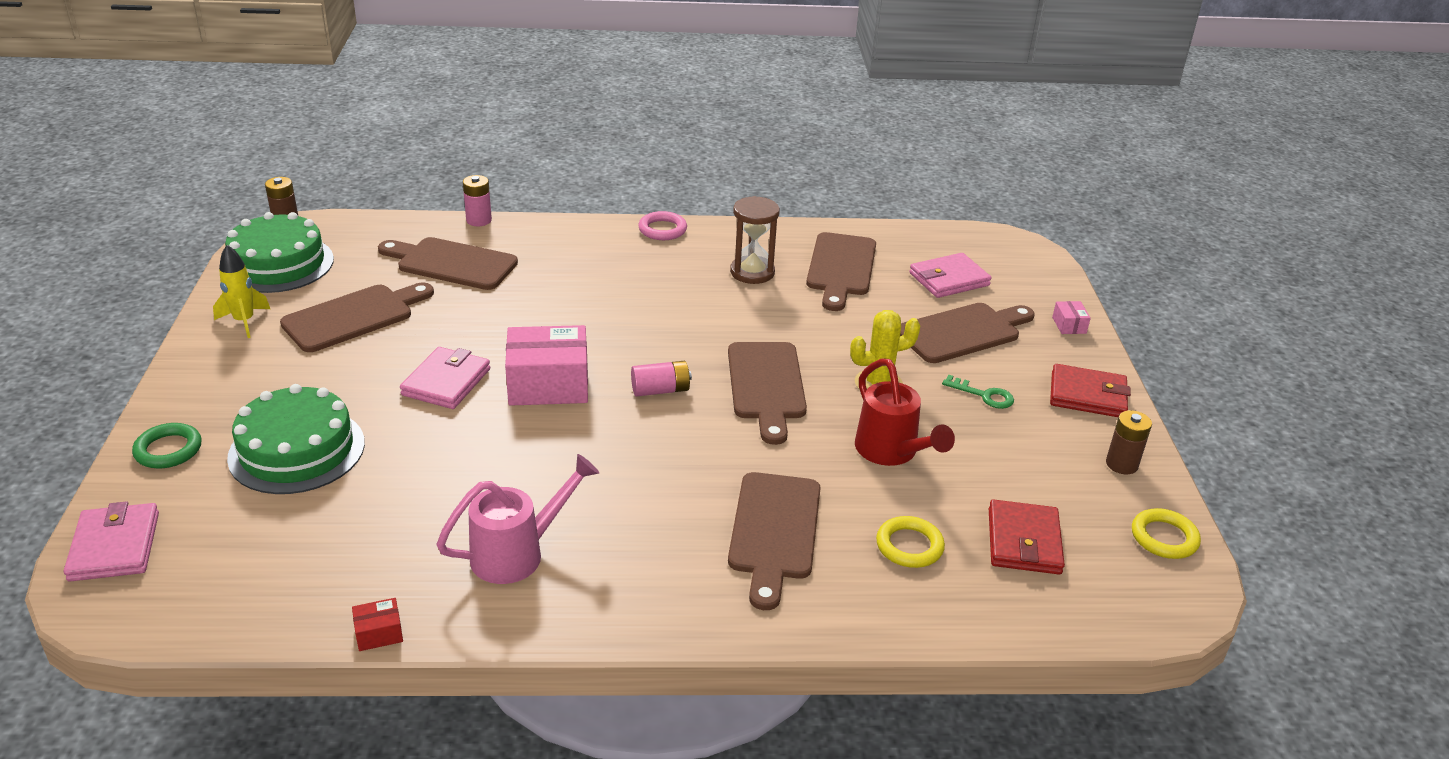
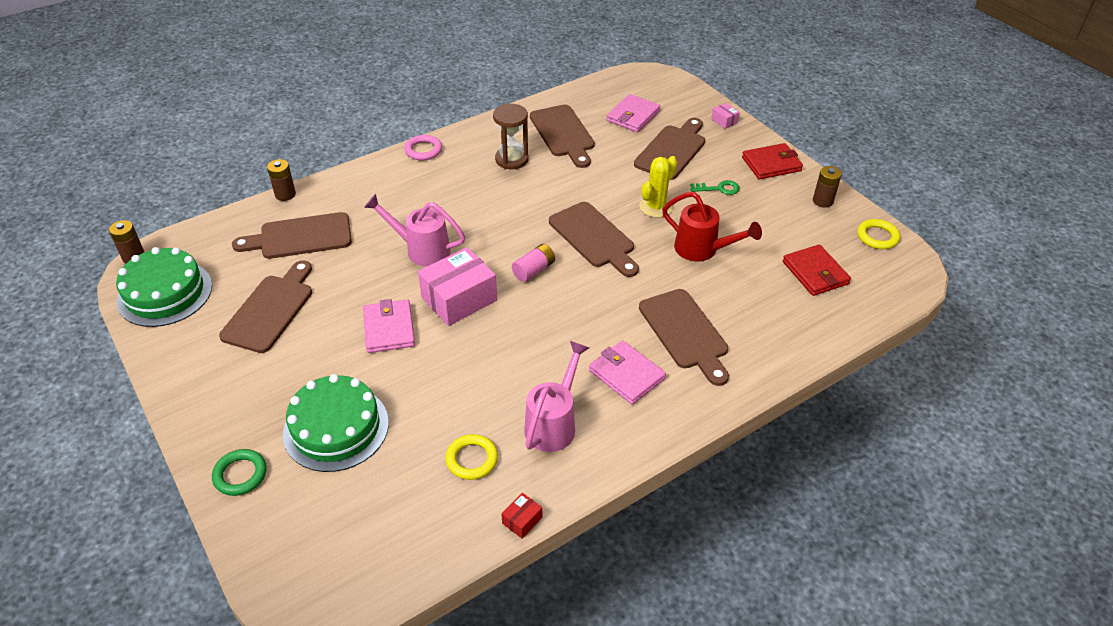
camera: 30 degrees left, 10 degrees up
(114, 546) = (280, 562): pink wallet -> pink wallet (626, 375)
(244, 321) = (189, 351): yellow rocket -> none
(479, 220) = (285, 194): pink battery -> brown battery
(560, 322) = (421, 249): none -> pink watering can
(909, 546) = (762, 305): yellow ring -> yellow ring (472, 459)

